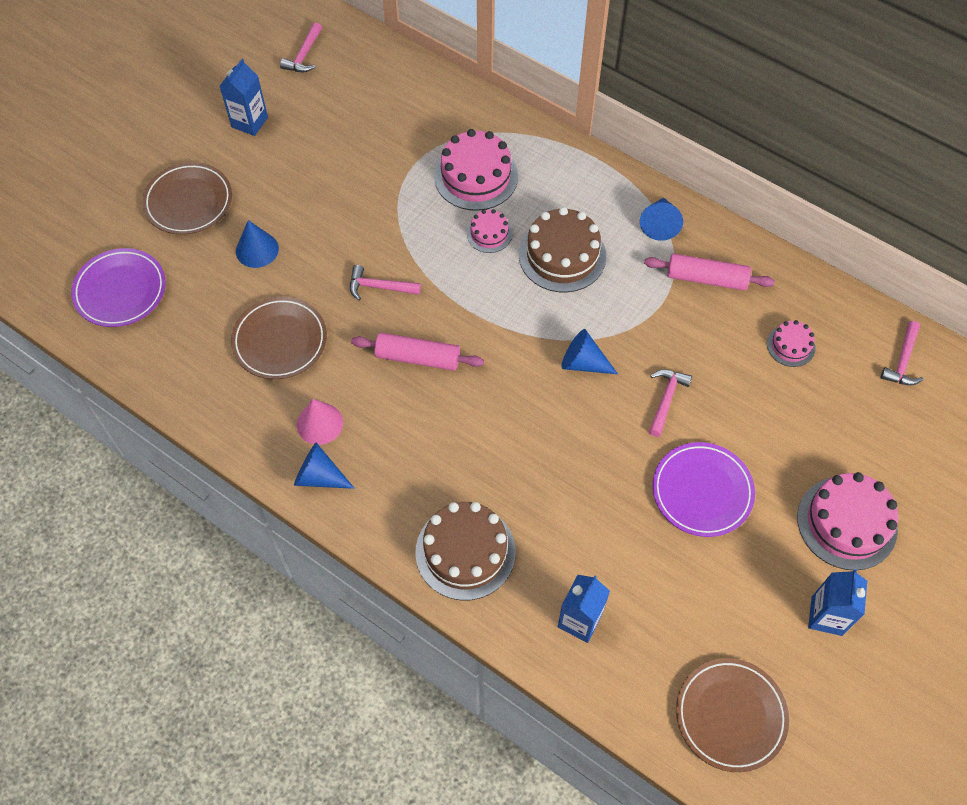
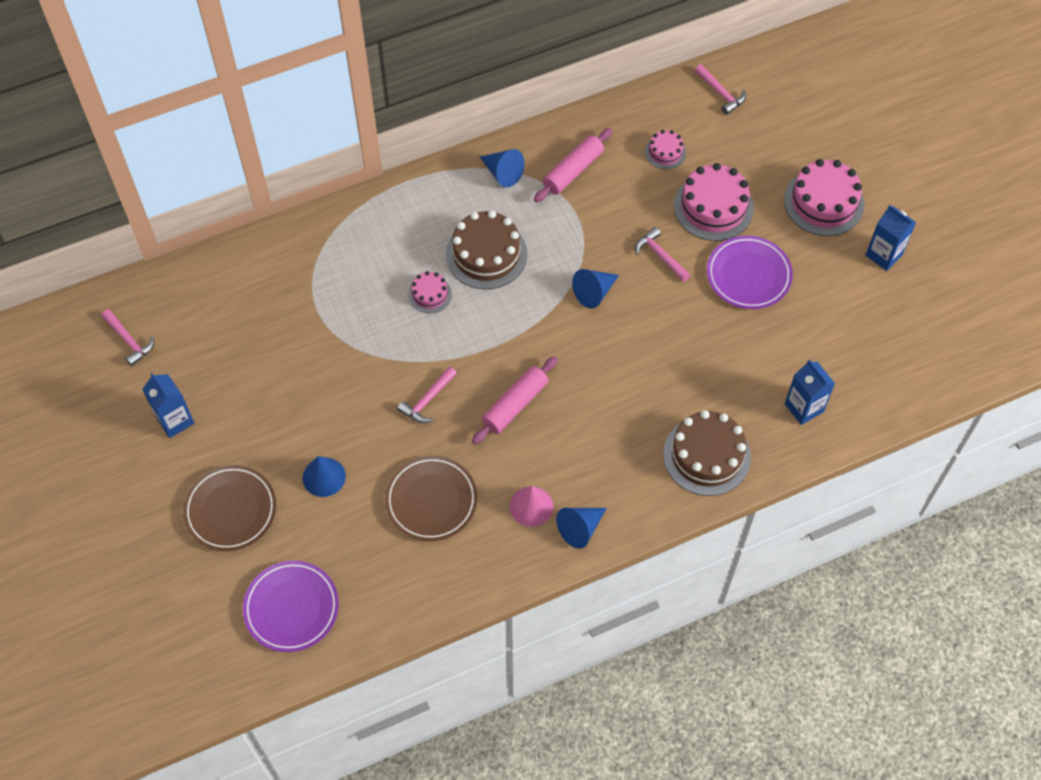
camera: 60 degrees left, 0 degrees up
(476, 176) = (364, 274): pink cake -> pink cake (713, 207)
(730, 715) = (922, 352): brown plate -> none

